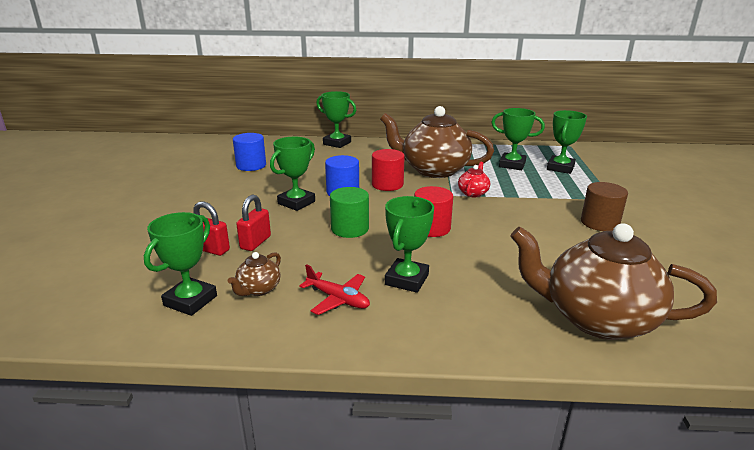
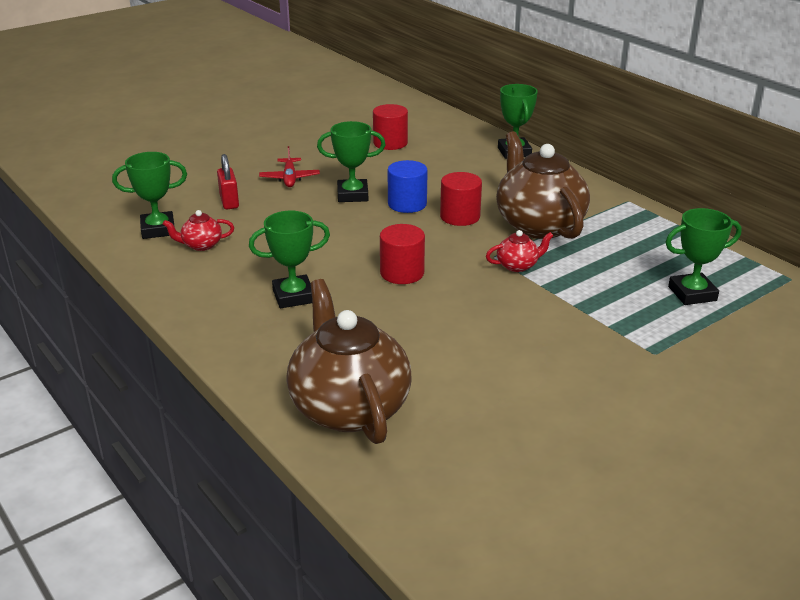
camera: 50 degrees right, 5 degrees up
(251, 165) = (390, 143): blue cylinder -> red cylinder
(255, 242) = (262, 212): red padlock -> none
(258, 289) = (201, 245): brown teapot -> red teapot
(338, 299) = (228, 280): red plane -> red plane (289, 178)
(350, 229) = (342, 238): green cylinder -> none
(512, 165) = (641, 261): green trophy -> none
(599, 223) = (565, 361): brown cylinder -> none

